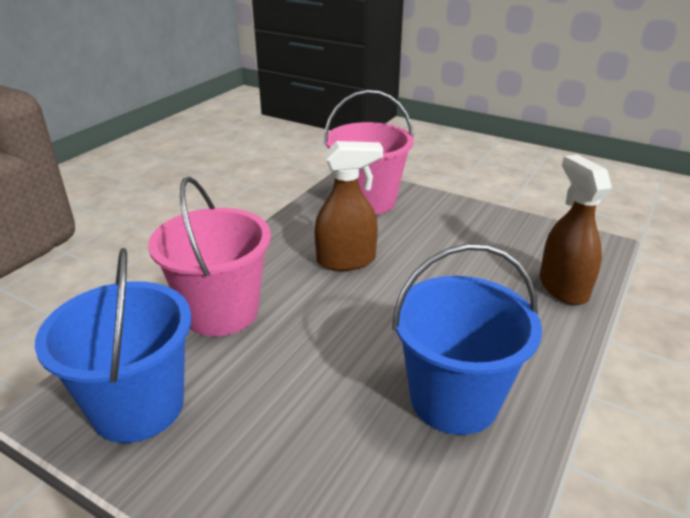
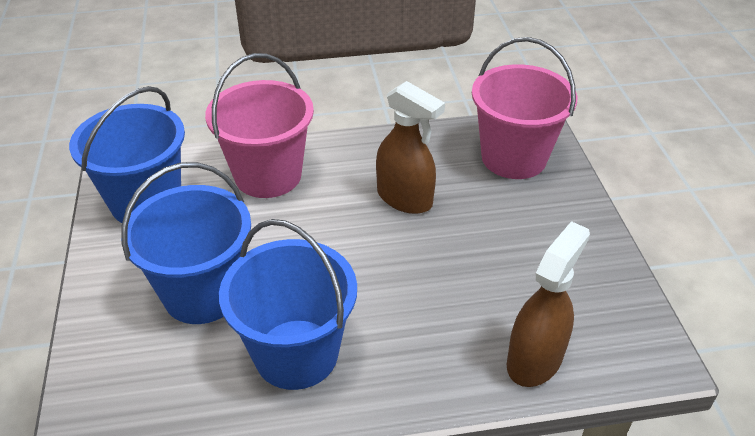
camera: 50 degrees right, 10 degrees up
(317, 425) = (202, 293): none -> blue bucket

